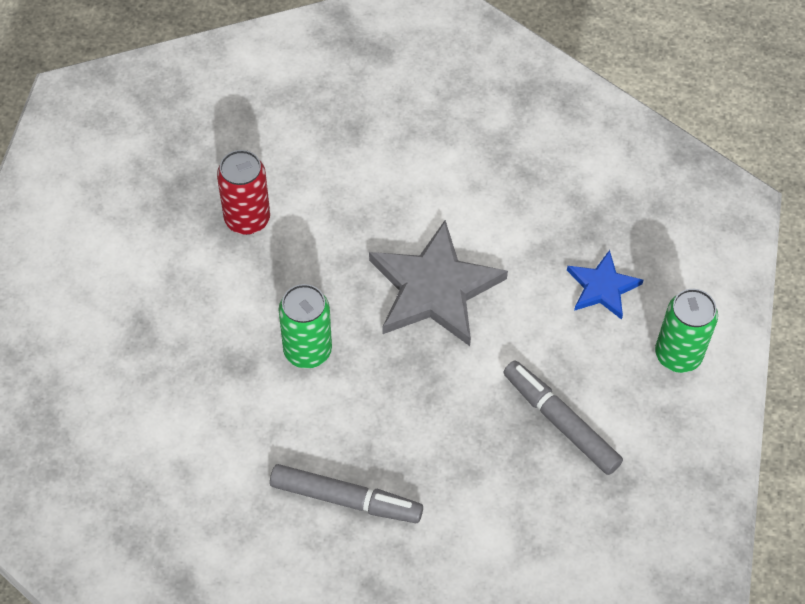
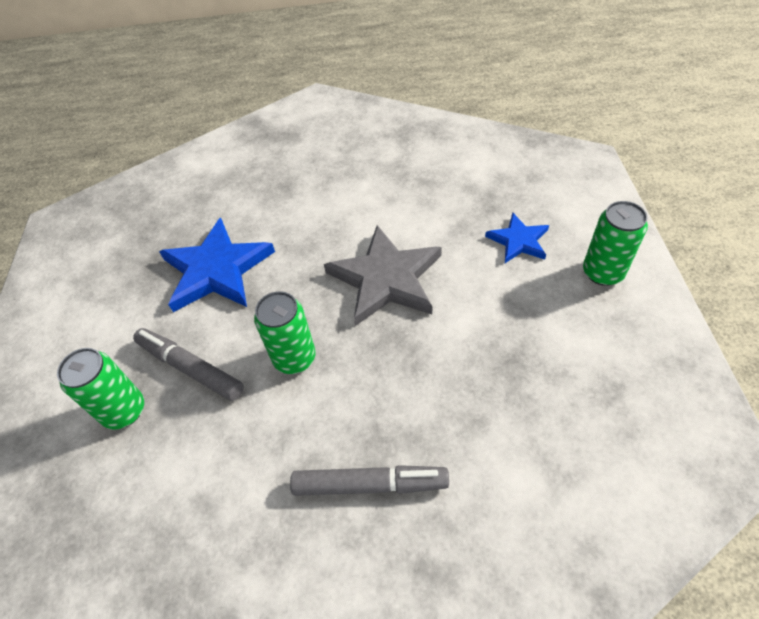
camera: 10 degrees left, 5 degrees down
(120, 354) = (124, 411): none -> green can
(247, 219) = (216, 270): red can -> blue star
(560, 422) = (535, 354): grey marker -> grey marker (190, 368)

